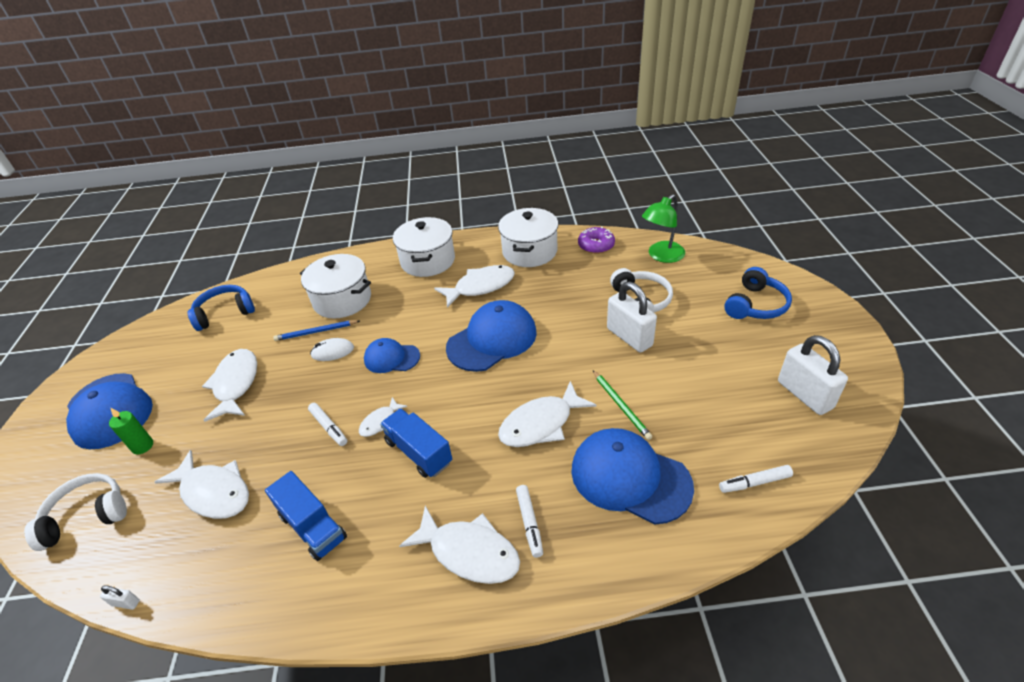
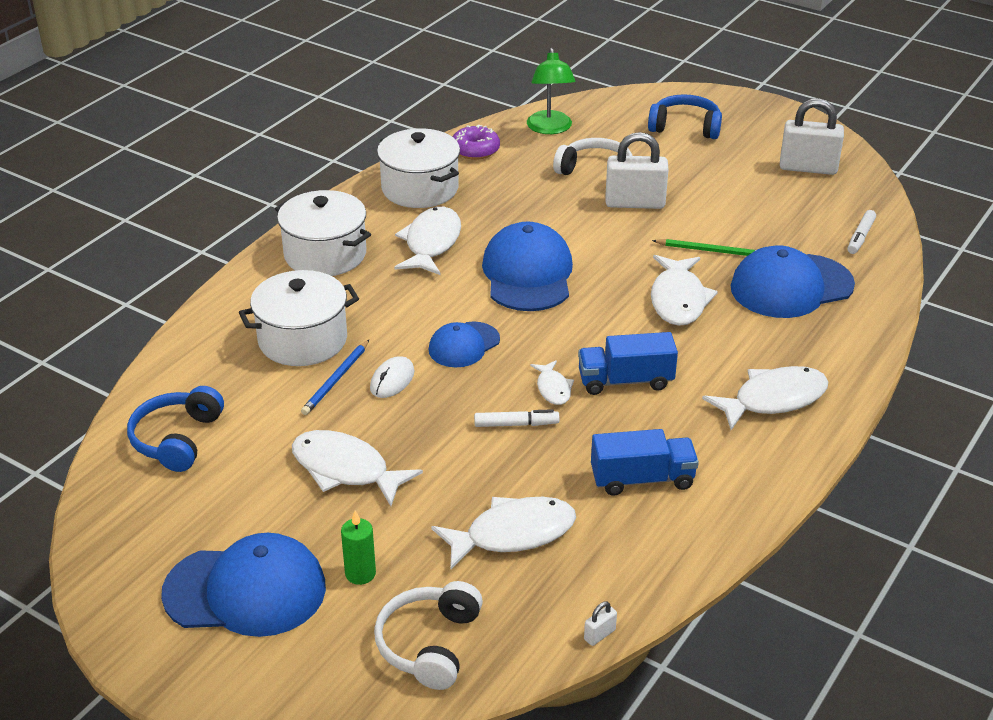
camera: 55 degrees left, 5 degrees down
(529, 523) = (779, 356): white marker -> none
(756, 305) = (685, 127): blue headphones -> blue headphones turned 60 degrees counterclockwise

